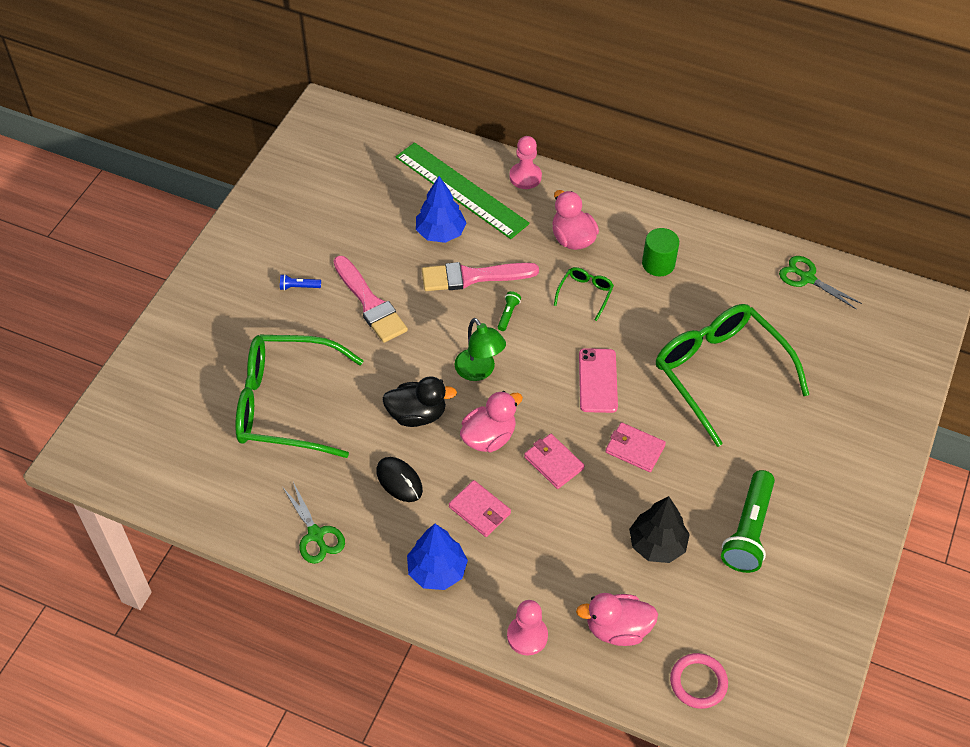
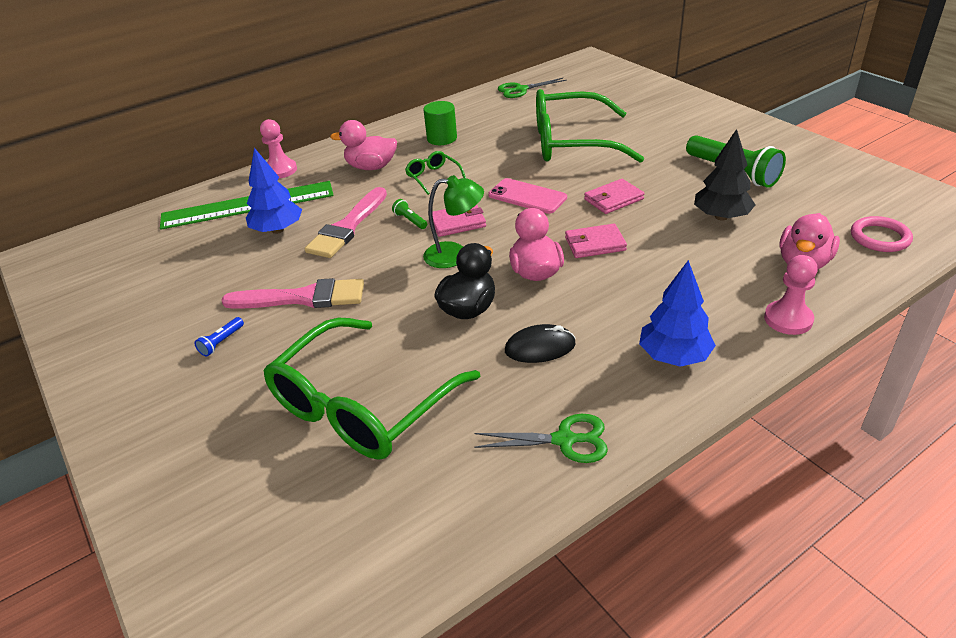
camera: 55 degrees left, 15 degrees down
(479, 510) = (617, 304): pink wallet -> pink wallet (457, 223)

